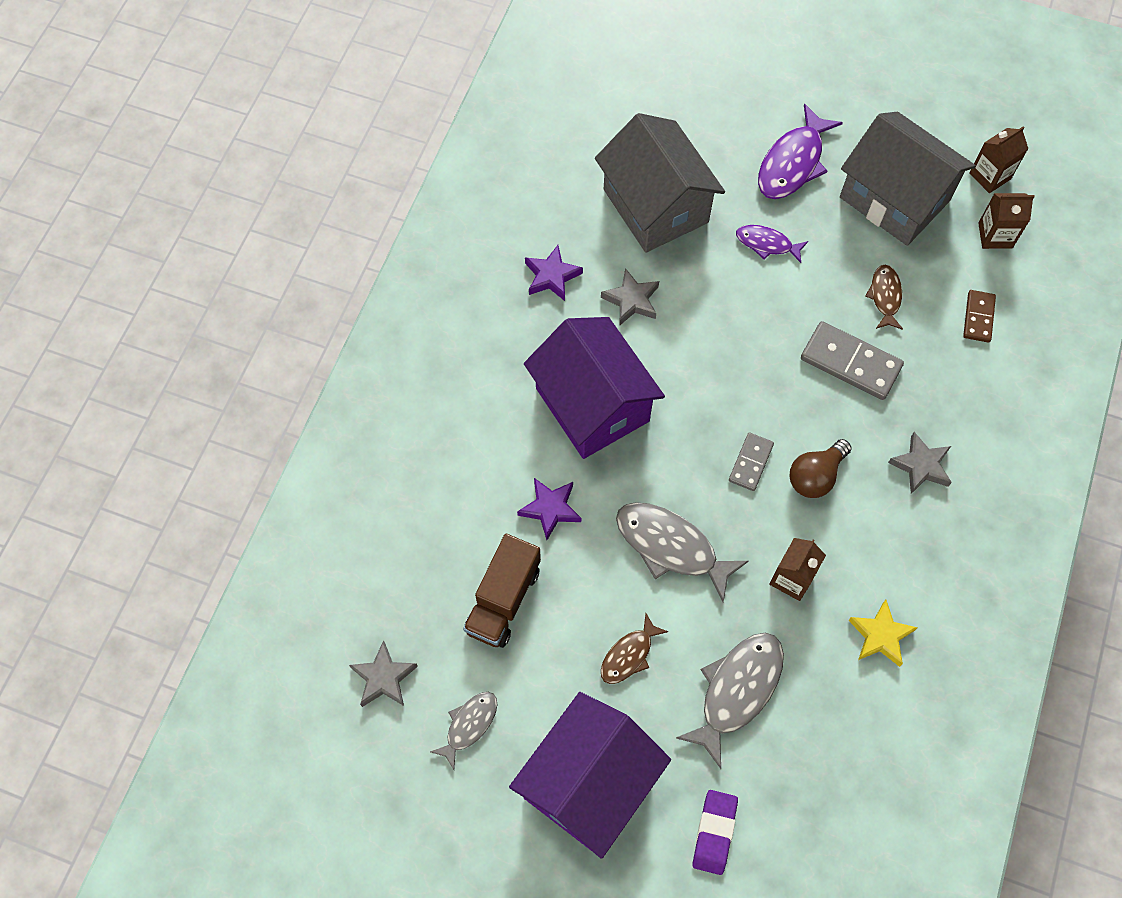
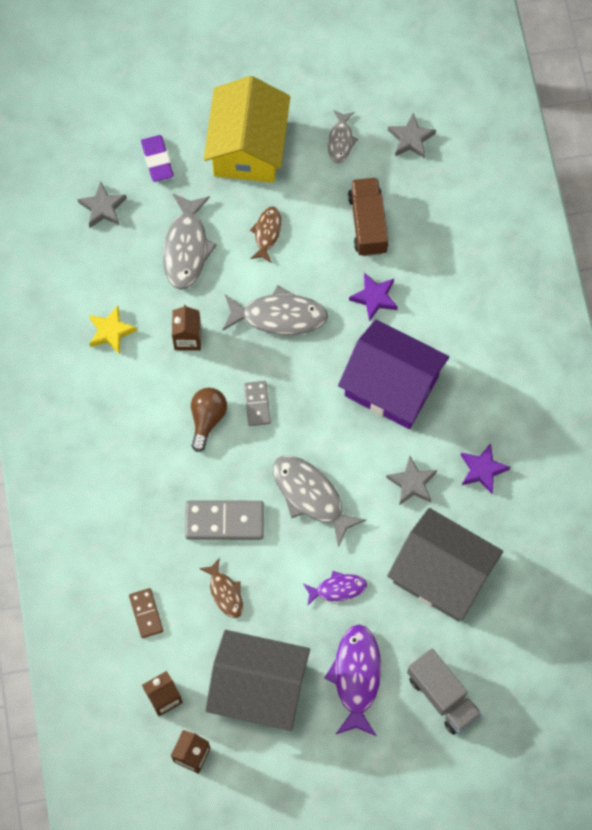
camera: 150 degrees right, 5 degrees up
(589, 783) = (248, 147): purple house -> yellow house
(719, 110) = (442, 696): none -> grey truck
(744, 341) = (311, 496): none -> grey fish
(921, 466) = (136, 467): grey star -> grey star (103, 208)

